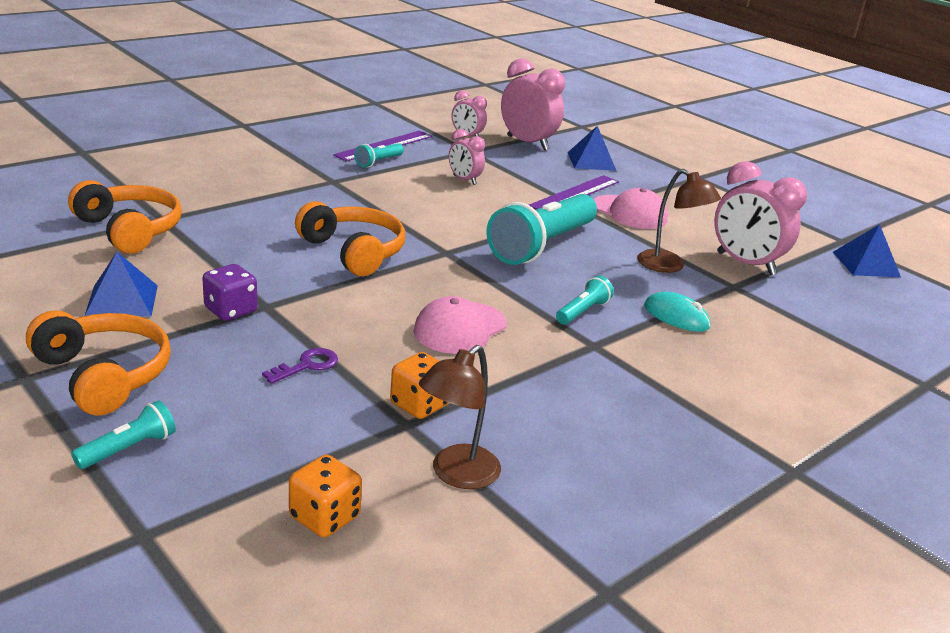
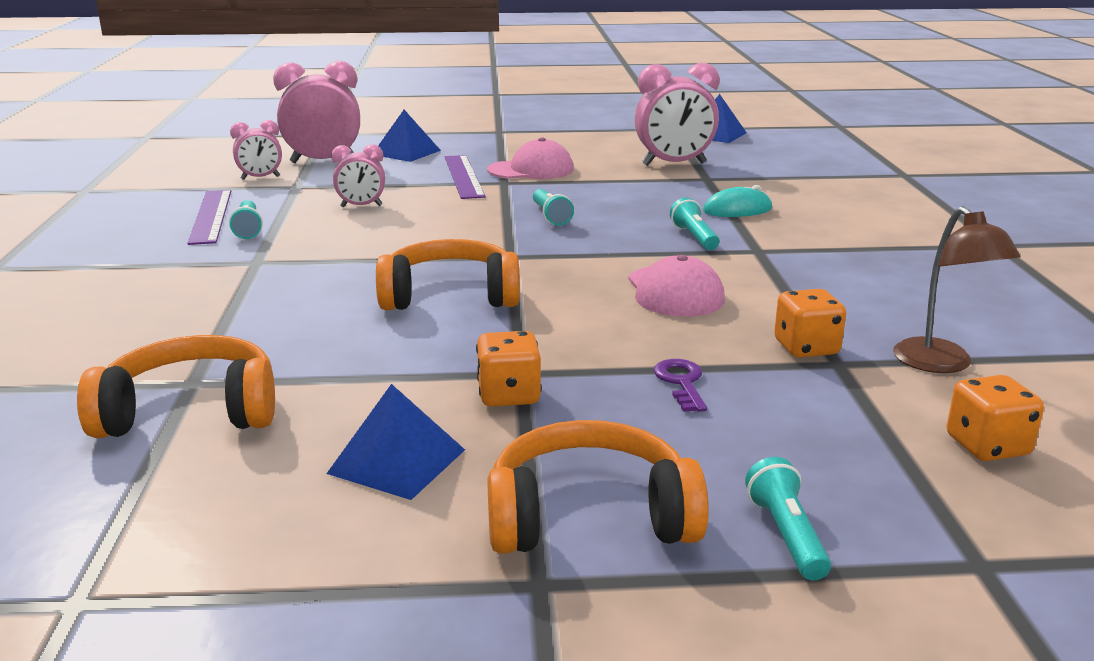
camera: 50 degrees left, 5 degrees down
(231, 310) = (509, 395): purple dice -> orange dice
(542, 246) = (550, 216): turquoise flashlight -> turquoise flashlight, size x0.45
(669, 266) = (648, 187): brown lamp -> none

